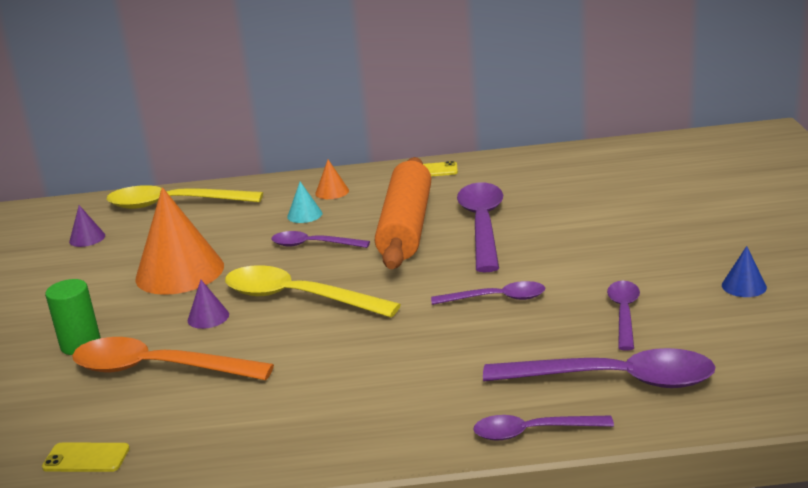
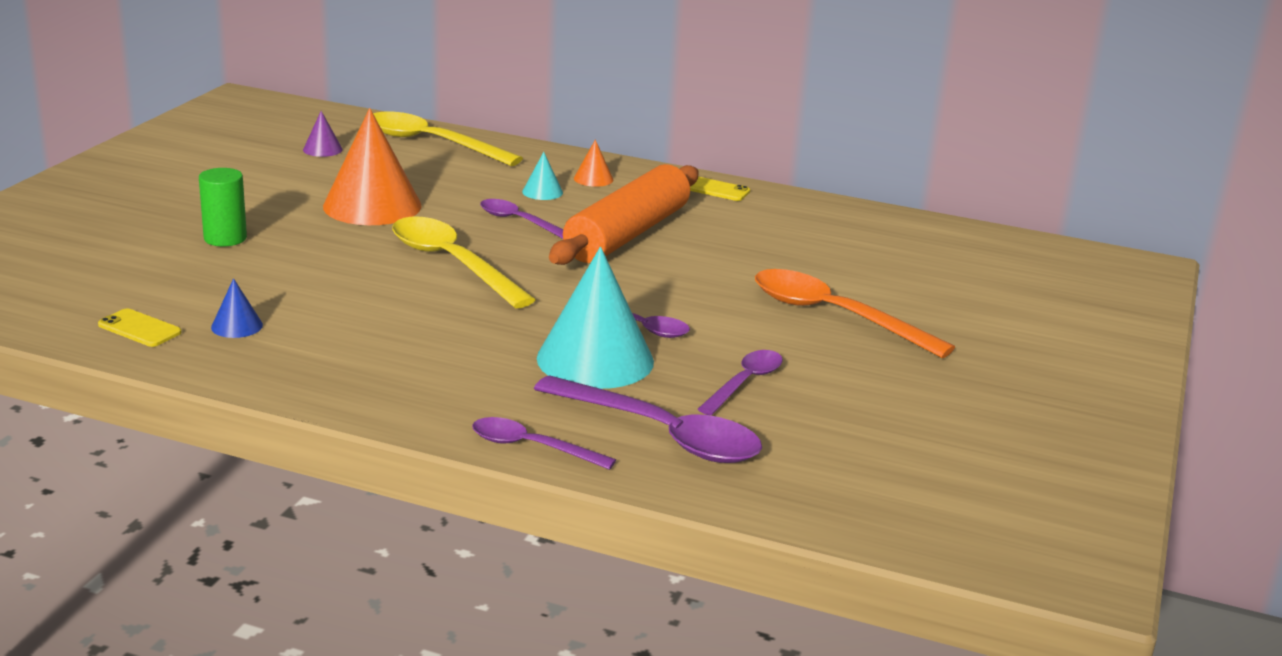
camera: 20 degrees right, 0 degrees up
(157, 369) = (267, 280): orange spoon -> orange spoon (833, 315)
(208, 317) = (355, 253): purple cone -> none
(482, 225) = (705, 257): purple spoon -> none
(496, 337) = (595, 359): none -> turquoise cone
(744, 286) = (902, 401): blue cone -> blue cone (237, 326)

